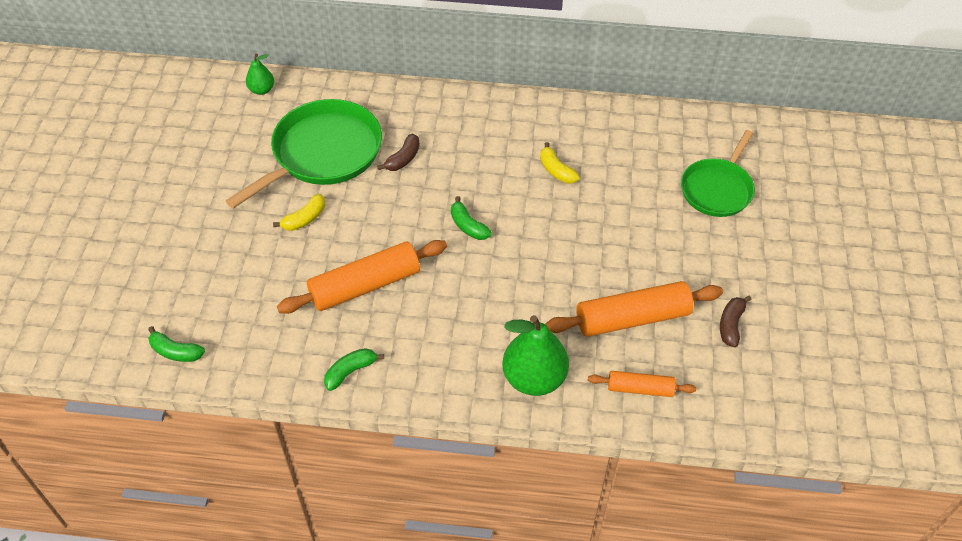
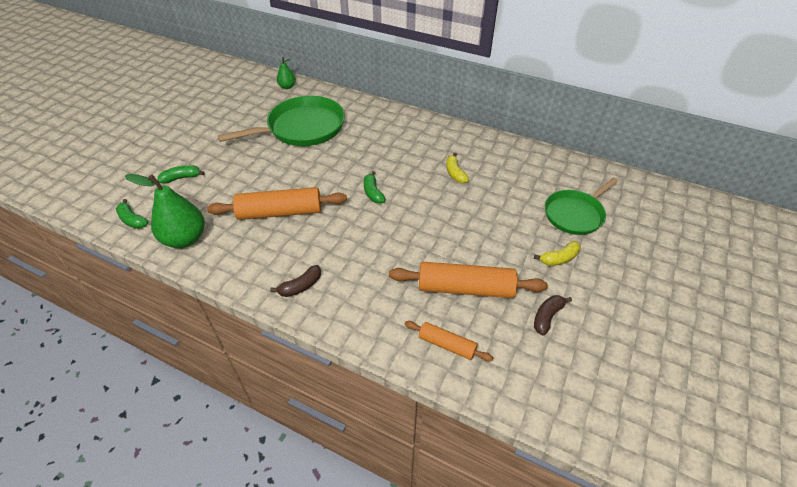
camera: 20 degrees right, 5 degrees down
(305, 219) = (267, 162): yellow banana -> yellow banana (559, 258)
(350, 372) = (235, 266): green banana -> green banana (181, 178)
(403, 159) = (352, 142): brown banana -> brown banana (301, 286)
(534, 378) = (365, 311): green pear -> green pear (185, 239)

